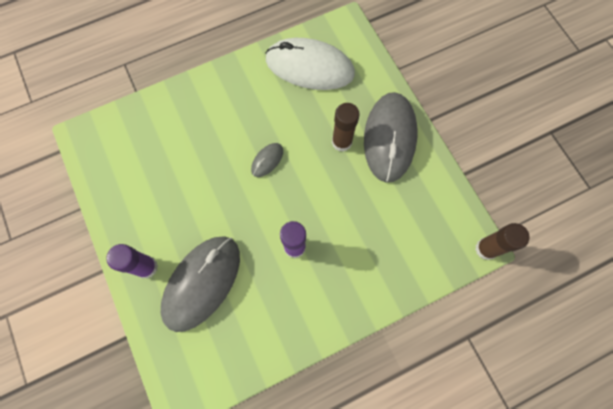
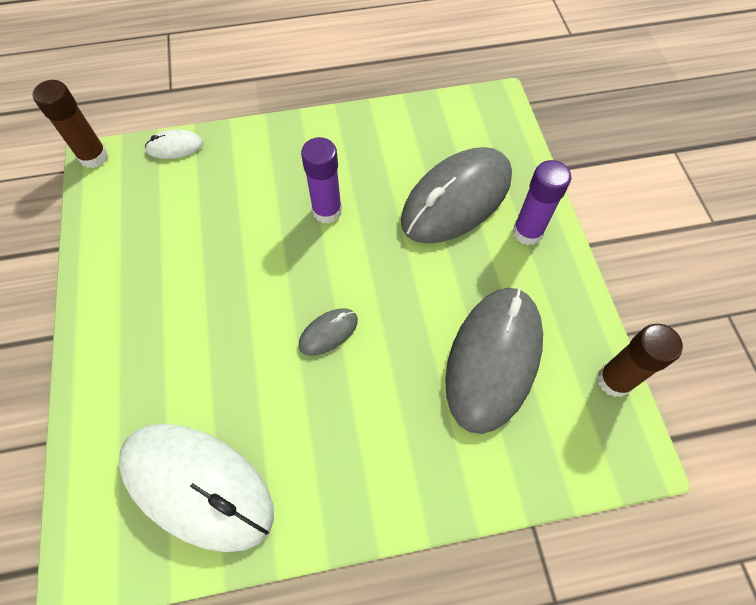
camera: 165 degrees left, 10 degrees down
(341, 142) = (204, 332): brown glue stick -> brown glue stick (614, 380)
(389, 138) = (130, 320): grey mouse -> grey mouse (493, 359)
(431, 275) = (175, 147): none -> white mouse

